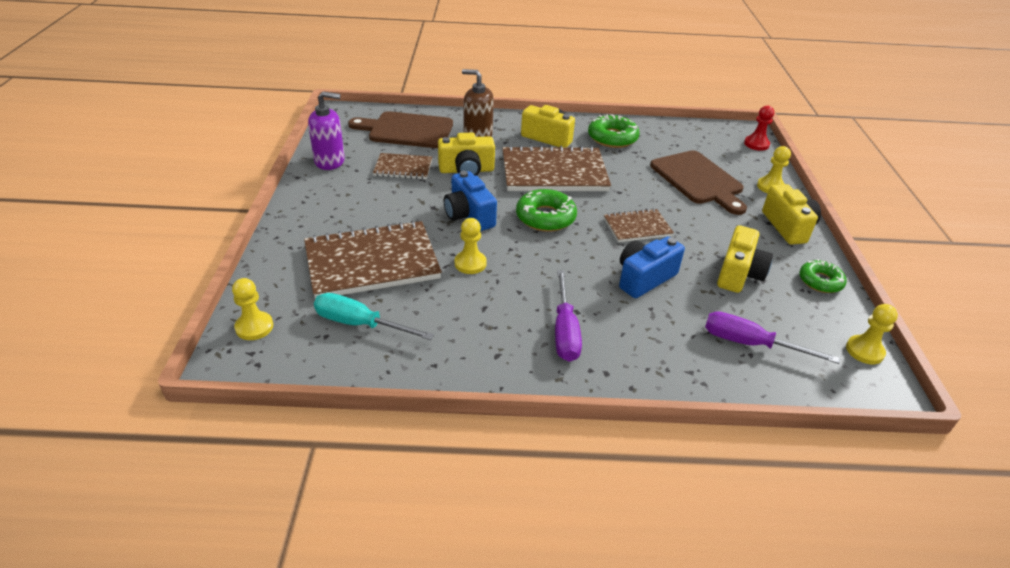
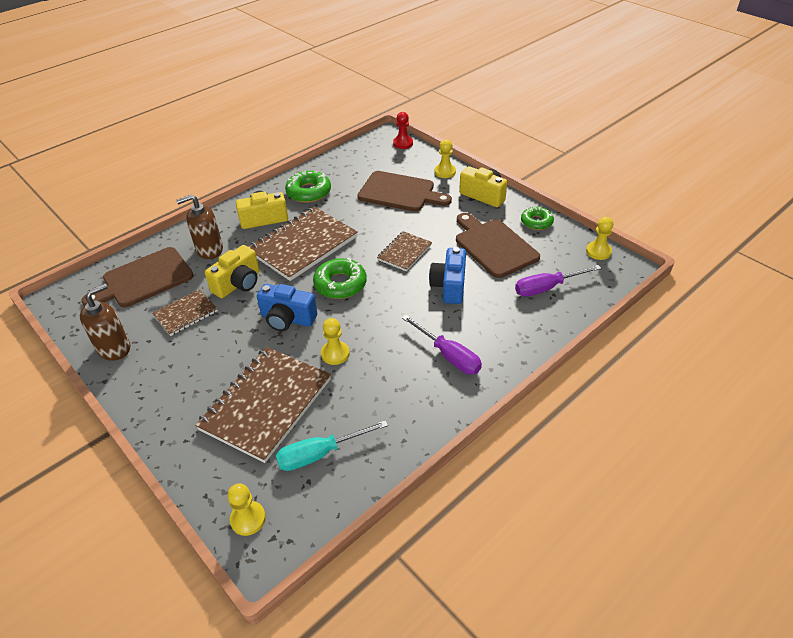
camera: 40 degrees left, 5 degrees up
(330, 161) = (114, 348): purple soap dispenser -> brown soap dispenser
(738, 274) = (494, 246): yellow camera -> brown cutting board

